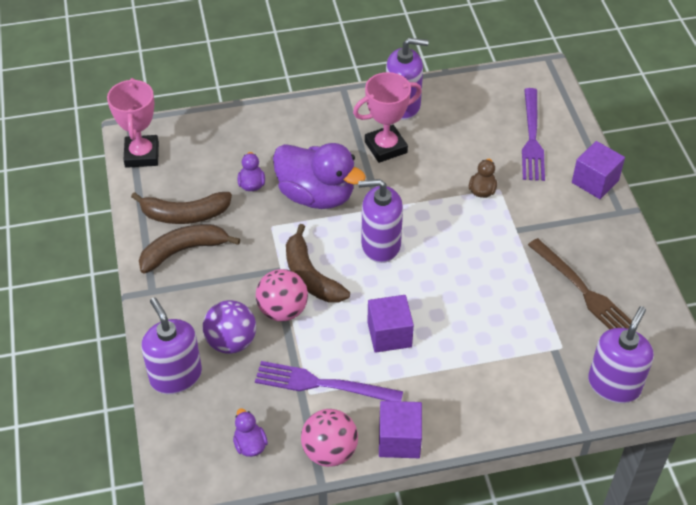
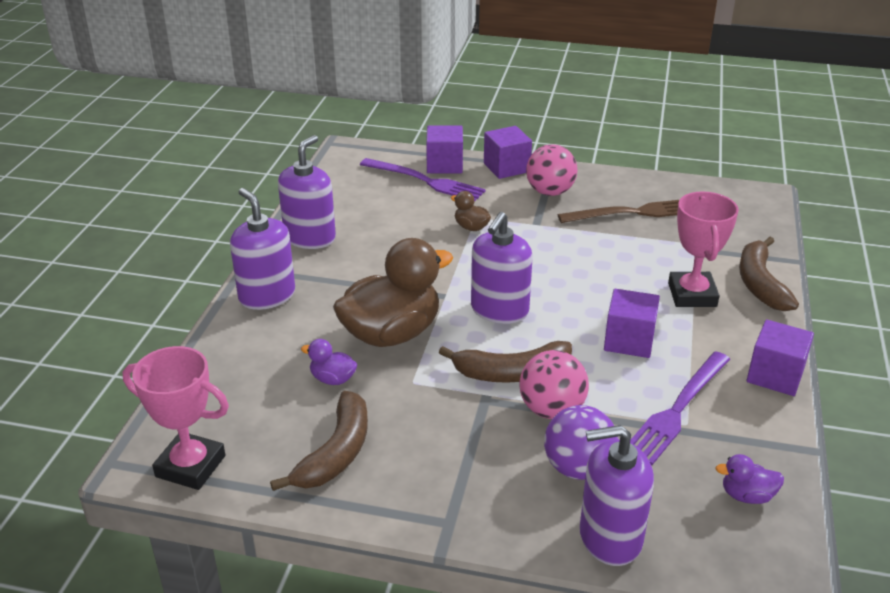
camera: 65 degrees left, 15 degrees down
(183, 251) = (399, 471): brown banana -> brown banana (760, 283)
(316, 195) = (391, 334): purple duck -> brown duck
(329, 451) = (776, 431): pink ball -> pink ball (550, 192)
(385, 147) = (360, 266): pink trophy -> pink trophy (692, 295)
(567, 140) = (444, 165): none -> purple cube
(614, 384) = (751, 231): purple soap dispenser -> purple soap dispenser (267, 296)

